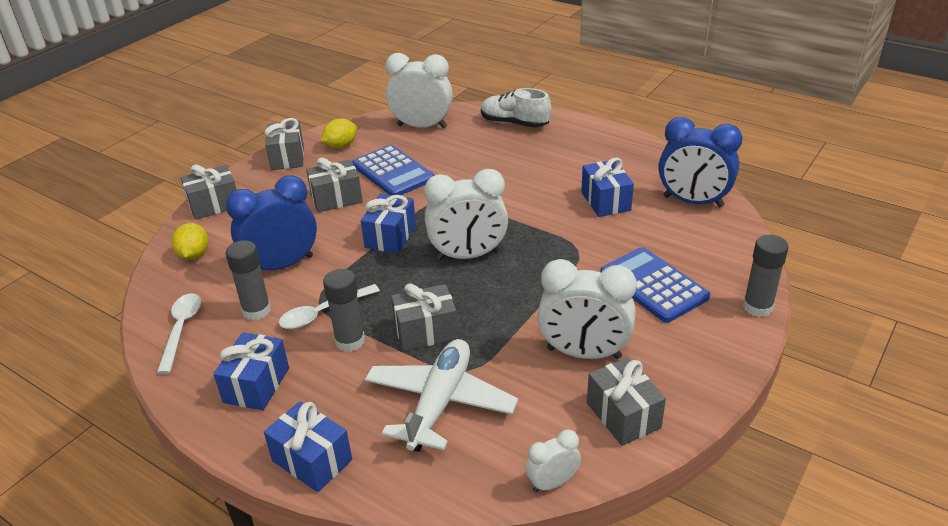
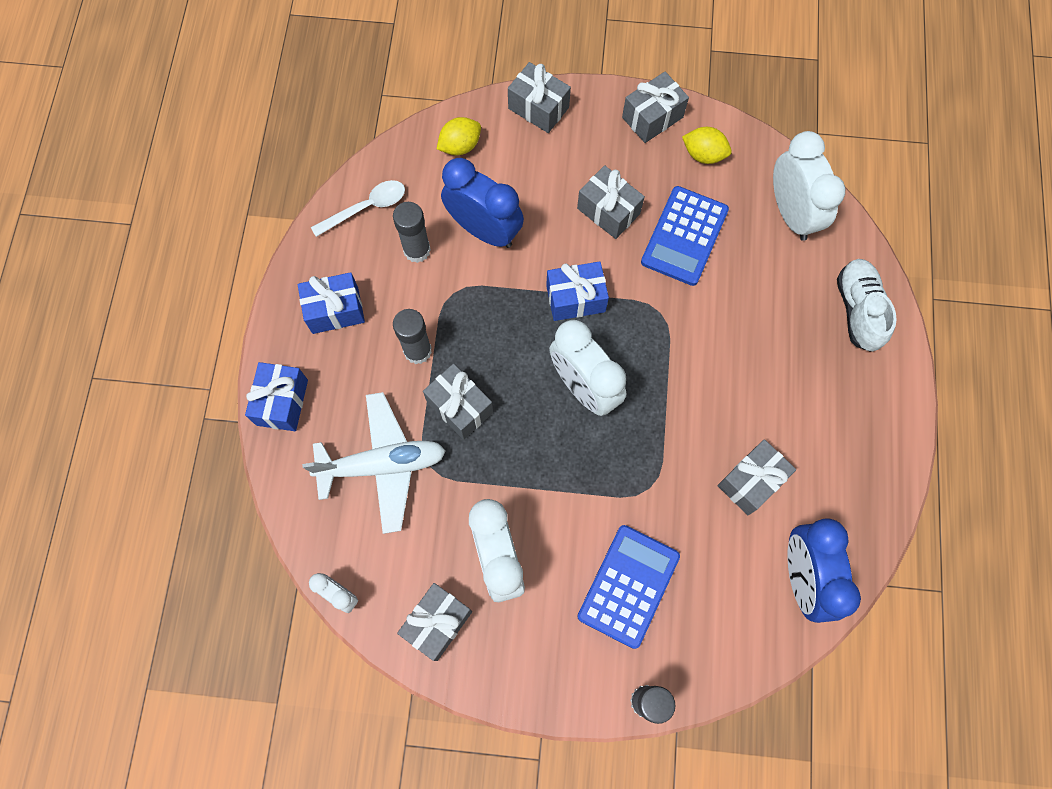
camera: 60 degrees right, 35 degrees up
(323, 313) = (441, 306): white spoon -> none
(605, 201) = (751, 481): blue gift -> grey gift

